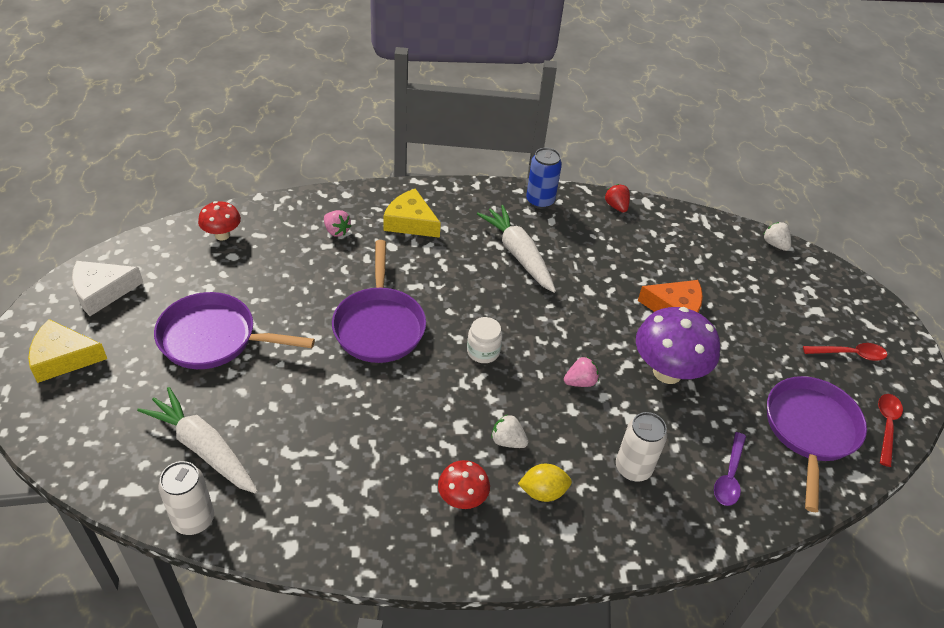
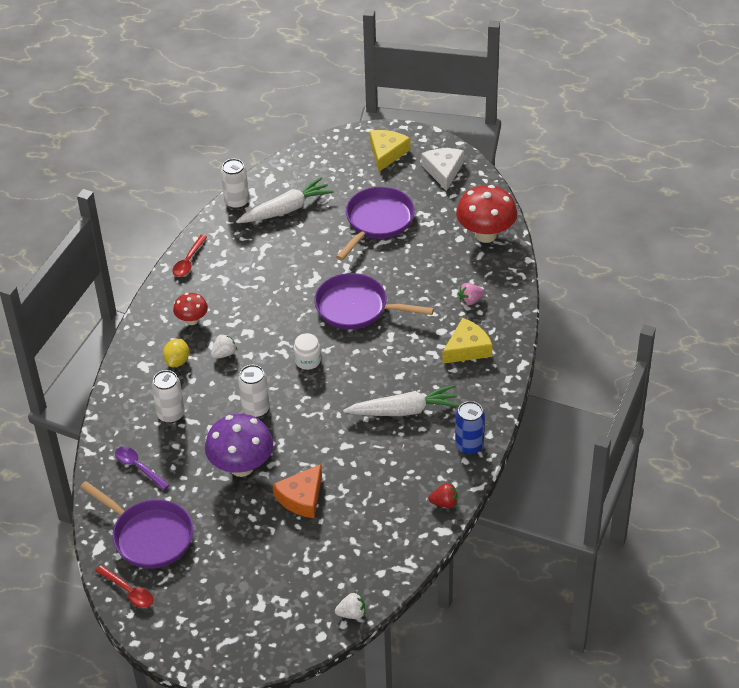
camera: 115 degrees right, 0 degrees up
(222, 235) = (485, 235): red mushroom -> red mushroom, size x1.82
(580, 382) = (255, 409): pink strawberry -> white can
(849, 354) = (204, 605): red spoon -> red spoon (188, 261)

